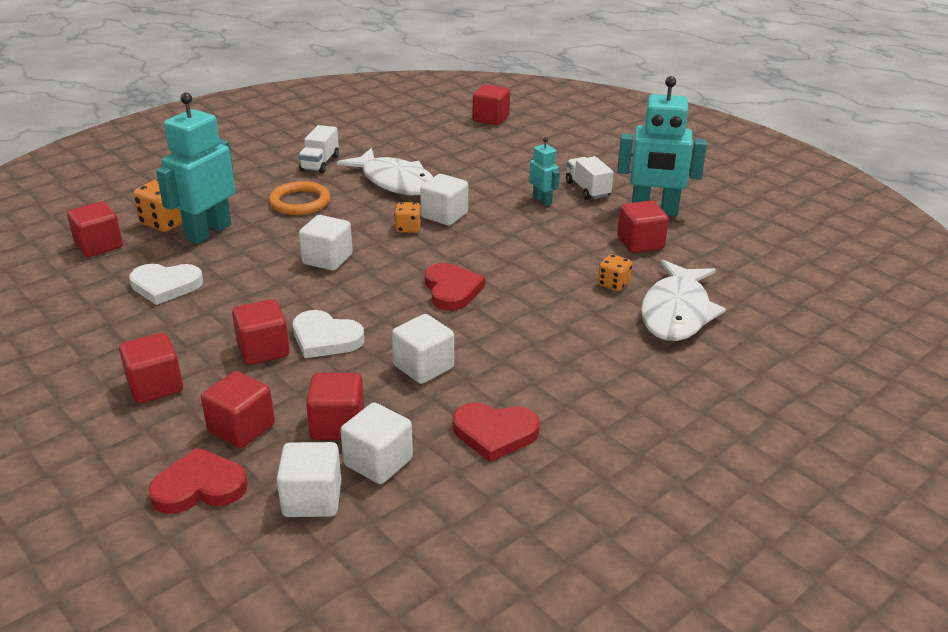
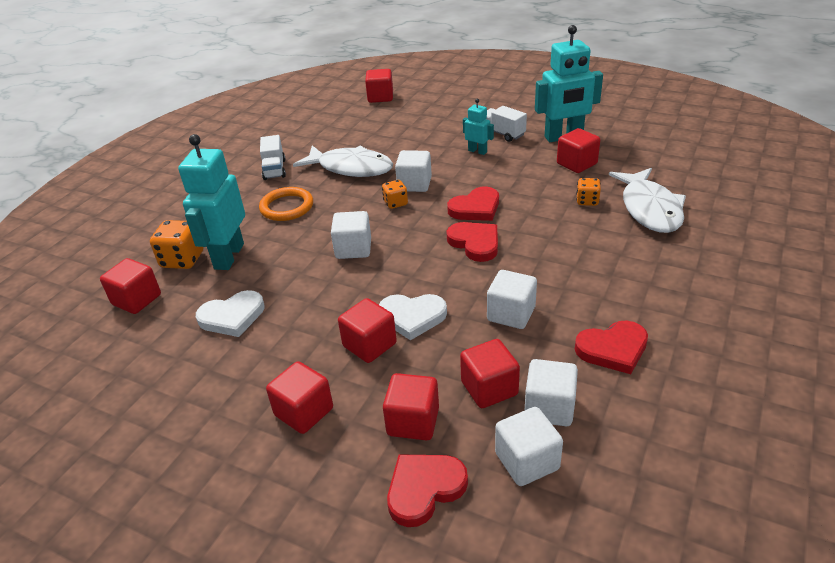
camera: 20 degrees left, 5 degrees up
(485, 256) = (475, 208): none -> red heart

